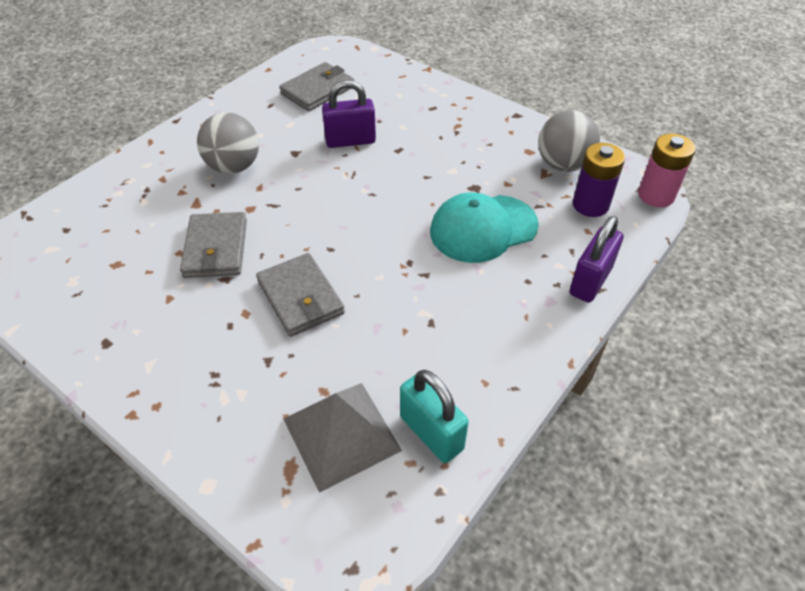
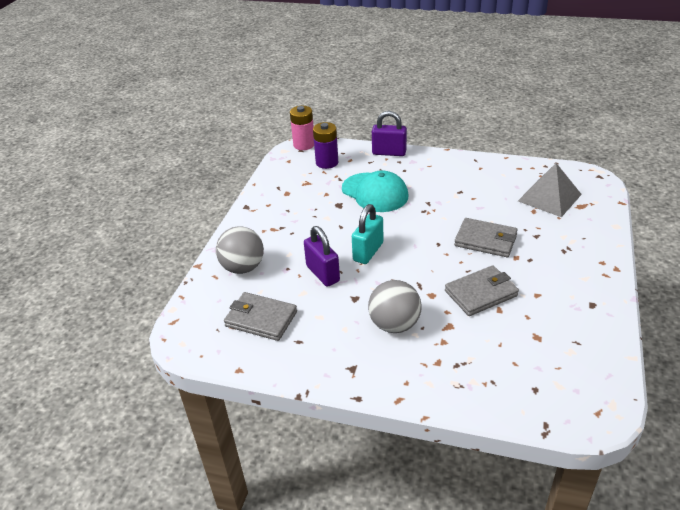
camera: 110 degrees left, 10 degrees down
(300, 297) = (485, 240): grey wallet -> grey wallet turned 75 degrees clockwise
(431, 433) = (521, 174): turquoise padlock -> turquoise padlock (368, 252)
(563, 164) = (294, 178): grey ball -> grey ball (243, 267)

